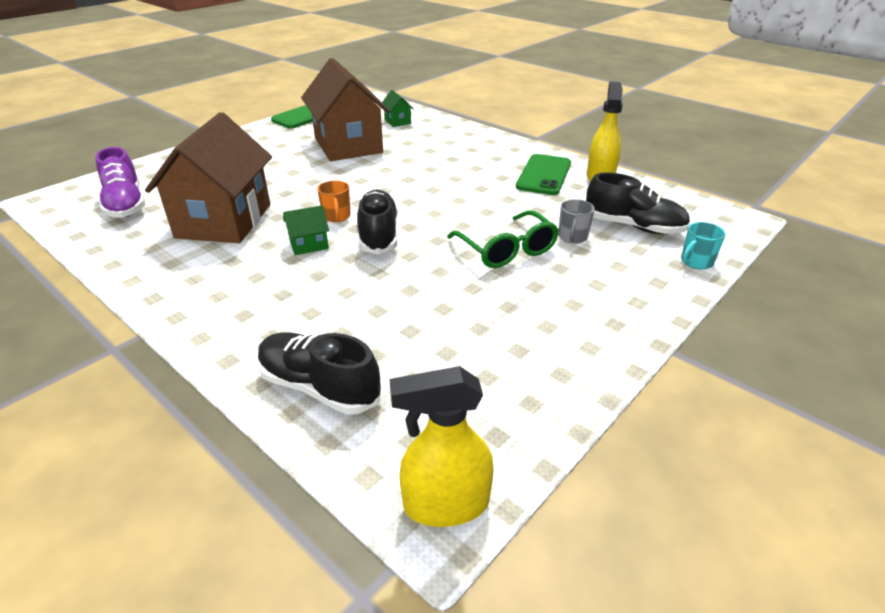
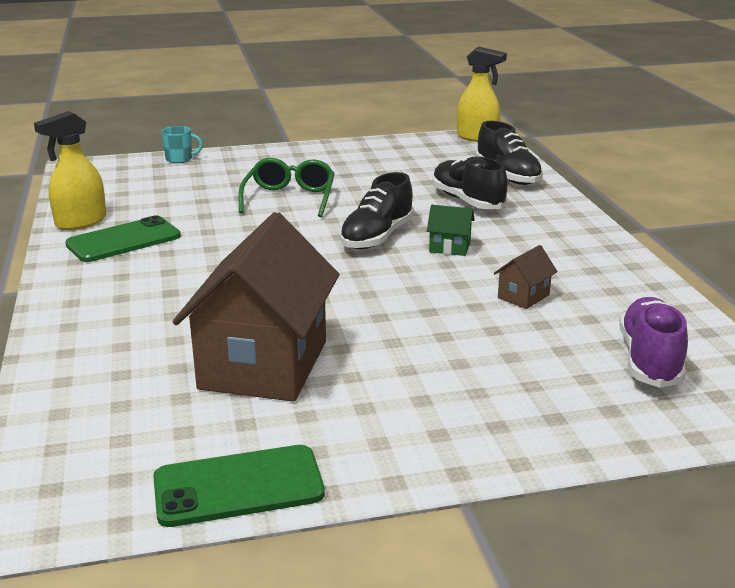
camera: 145 degrees left, 10 degrees down
(224, 221) = (523, 296): brown house -> brown house, size x0.40
(336, 216) = (397, 264): orange mug -> none
(397, 121) = (112, 394): green house -> none
(572, 237) = (224, 191): grey mug -> none
(633, 226) = (163, 184): black shoe -> black shoe (467, 201)

